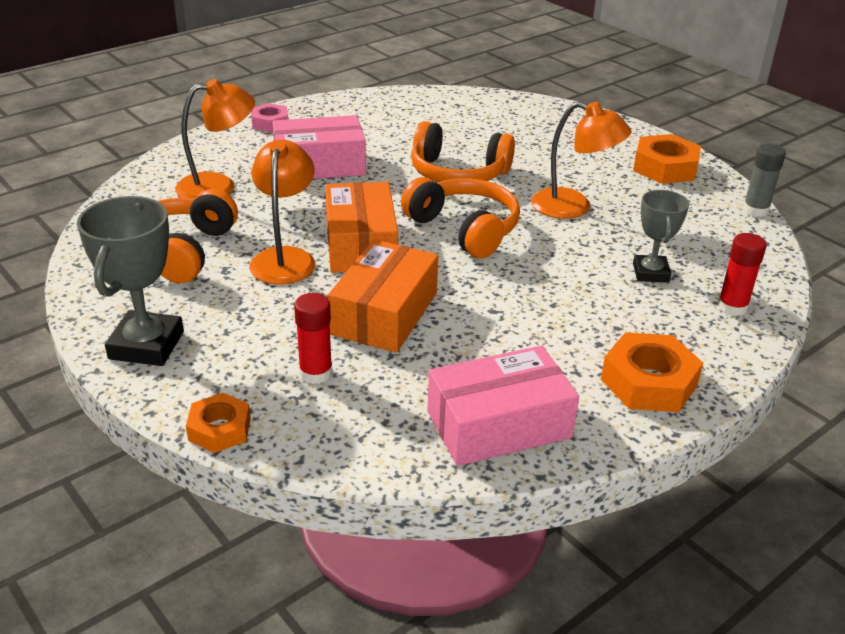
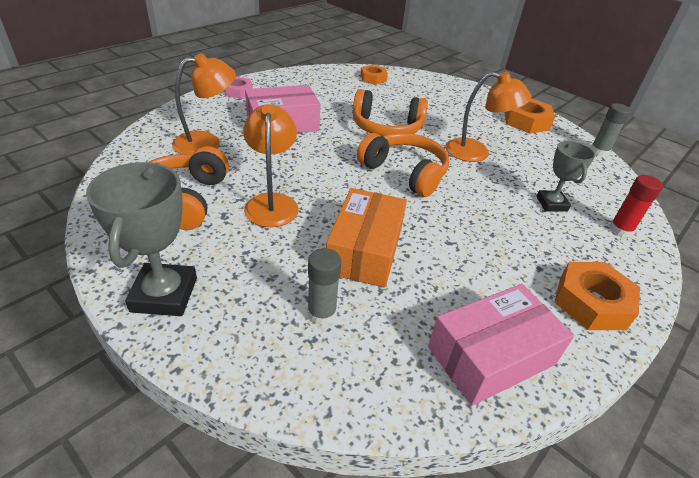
camera: 10 degrees left, 5 degrees up
(219, 429) = (246, 384): orange nut -> orange nut (373, 78)
(315, 373) = (321, 313): red glue stick -> grey glue stick
(360, 244) = (330, 188): orange box -> none

